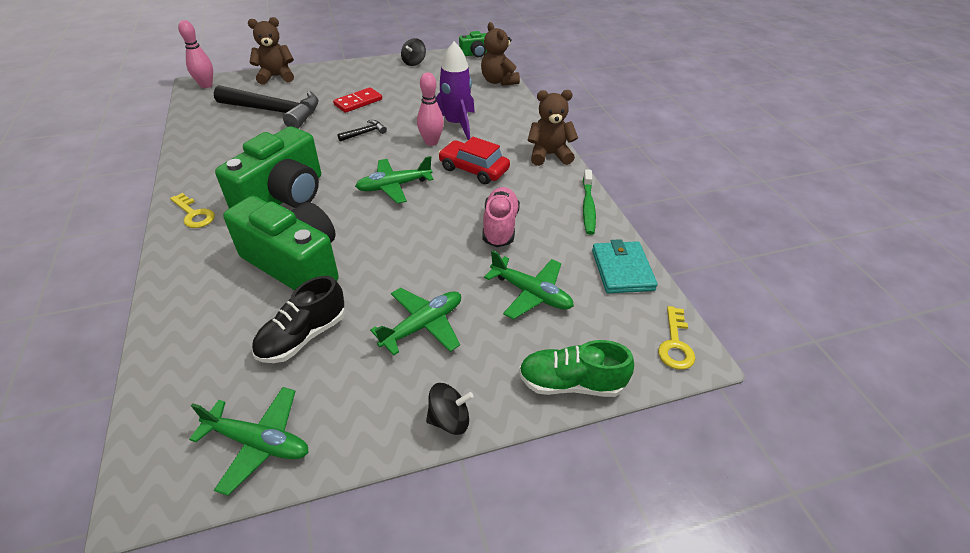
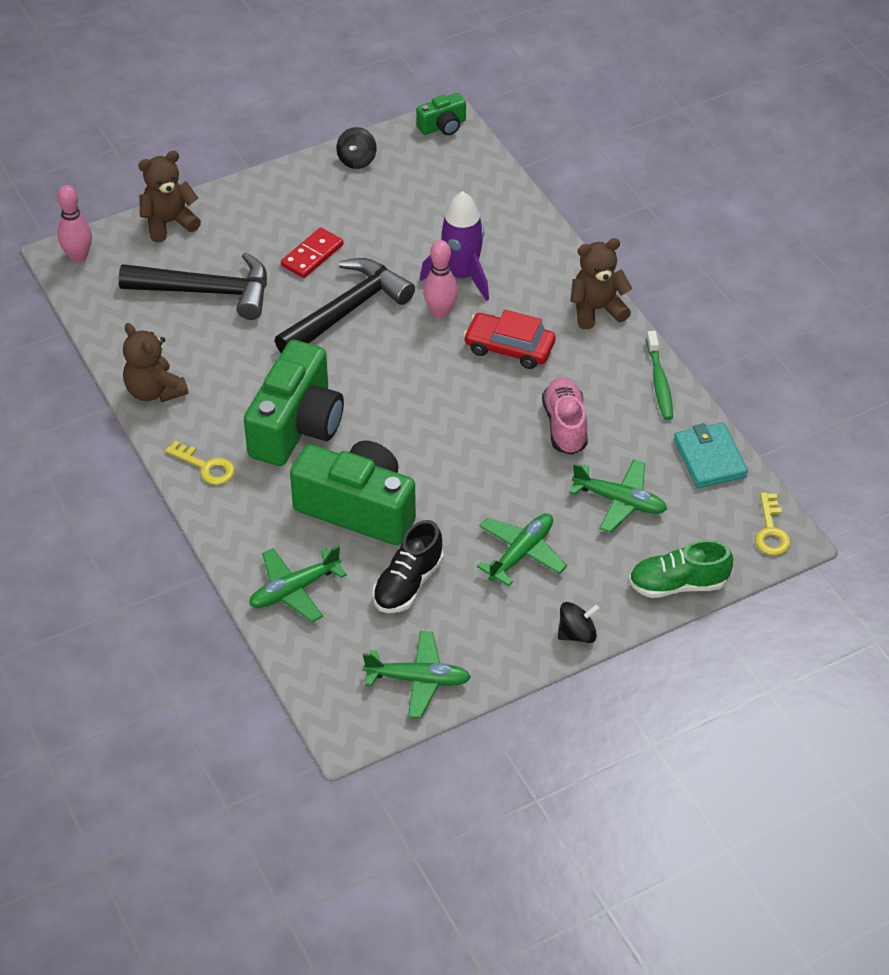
camera: 10 degrees left, 5 degrees up
(365, 133) = (347, 310): black hammer -> black hammer, size x2.37
(394, 186) = (421, 389): green plane -> green plane (294, 590)
(498, 81) = (494, 181): brown teddy bear -> brown teddy bear (154, 391)

